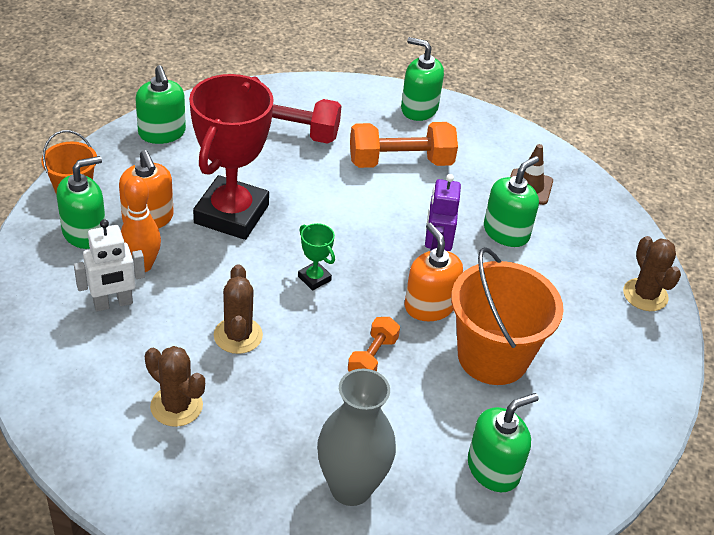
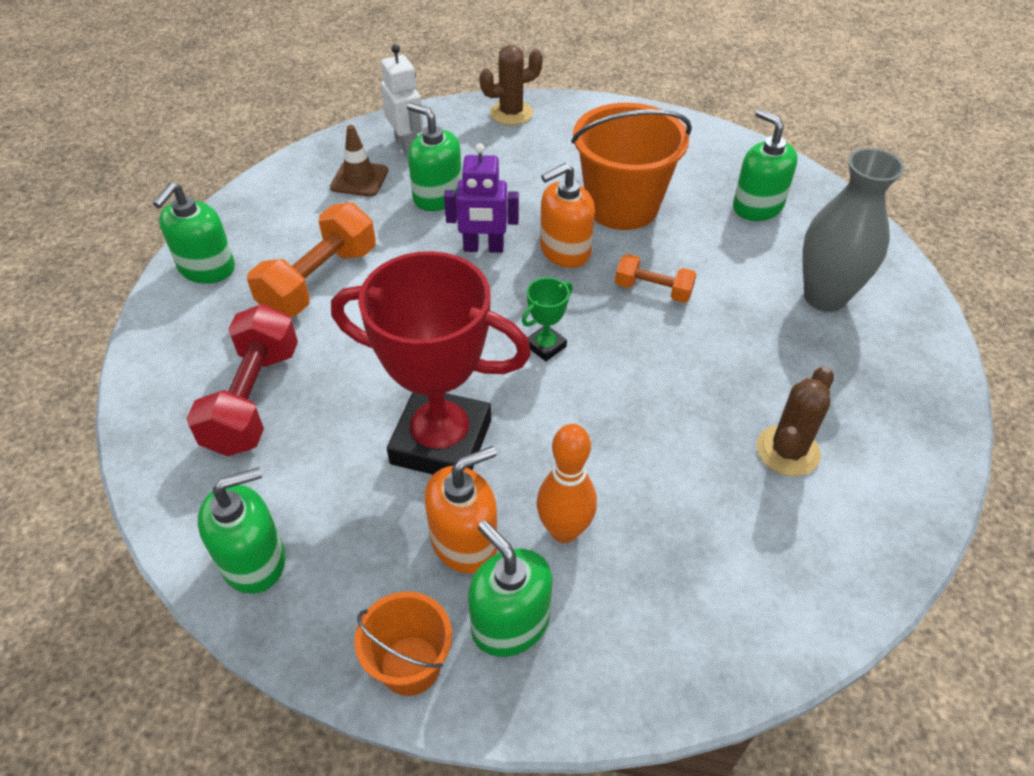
camera: 90 degrees left, 5 degrees up
(113, 303) = (646, 552): white robot -> white robot (407, 146)
(238, 335) = (659, 407): brown cactus -> none
(400, 162) = (319, 281): orange dumbbell -> orange dumbbell turned 45 degrees clockwise

